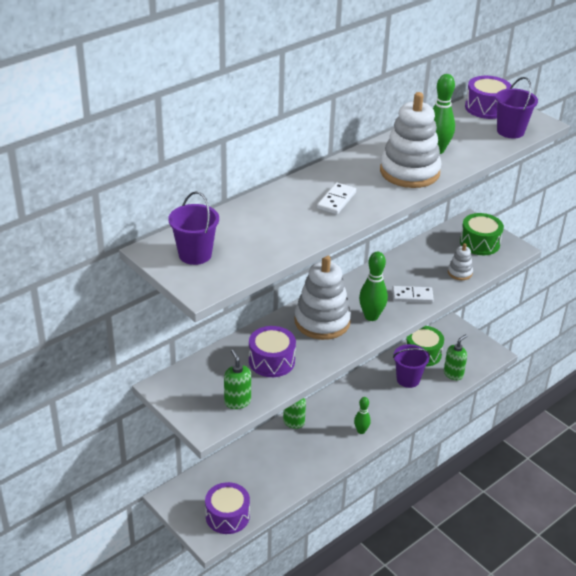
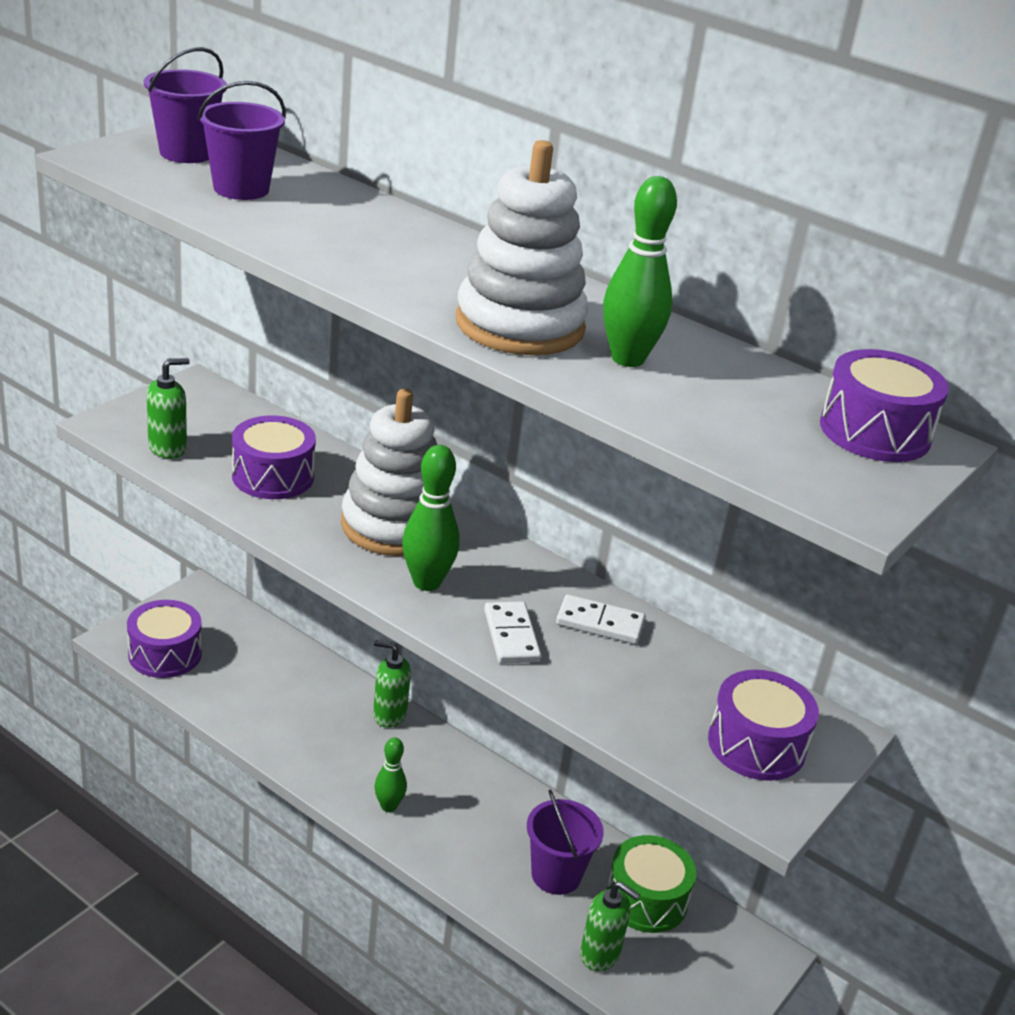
camera: 75 degrees right, 5 degrees down
(336, 200) = (381, 254): white domino -> white domino (600, 623)
(459, 273) = (623, 708): white stacking toy -> none
(479, 243) = (756, 745): green drum -> purple drum
(510, 131) = (782, 457): purple bucket -> purple bucket (241, 189)

